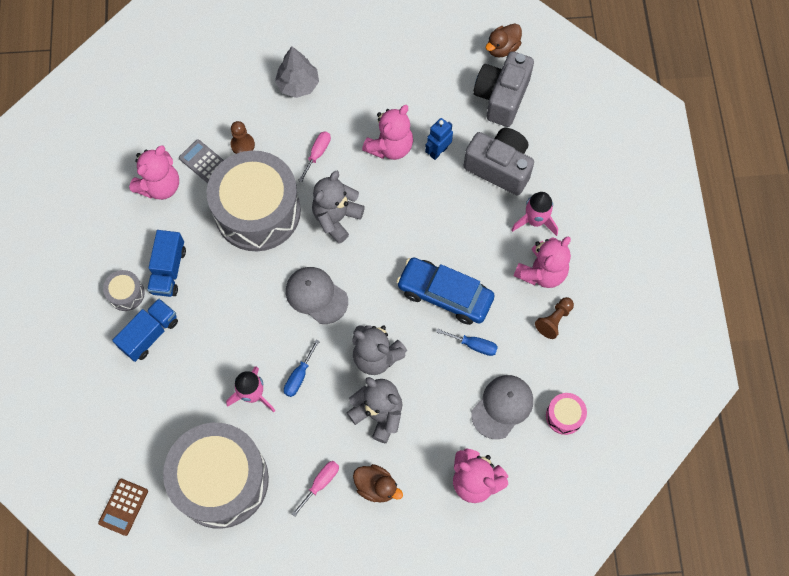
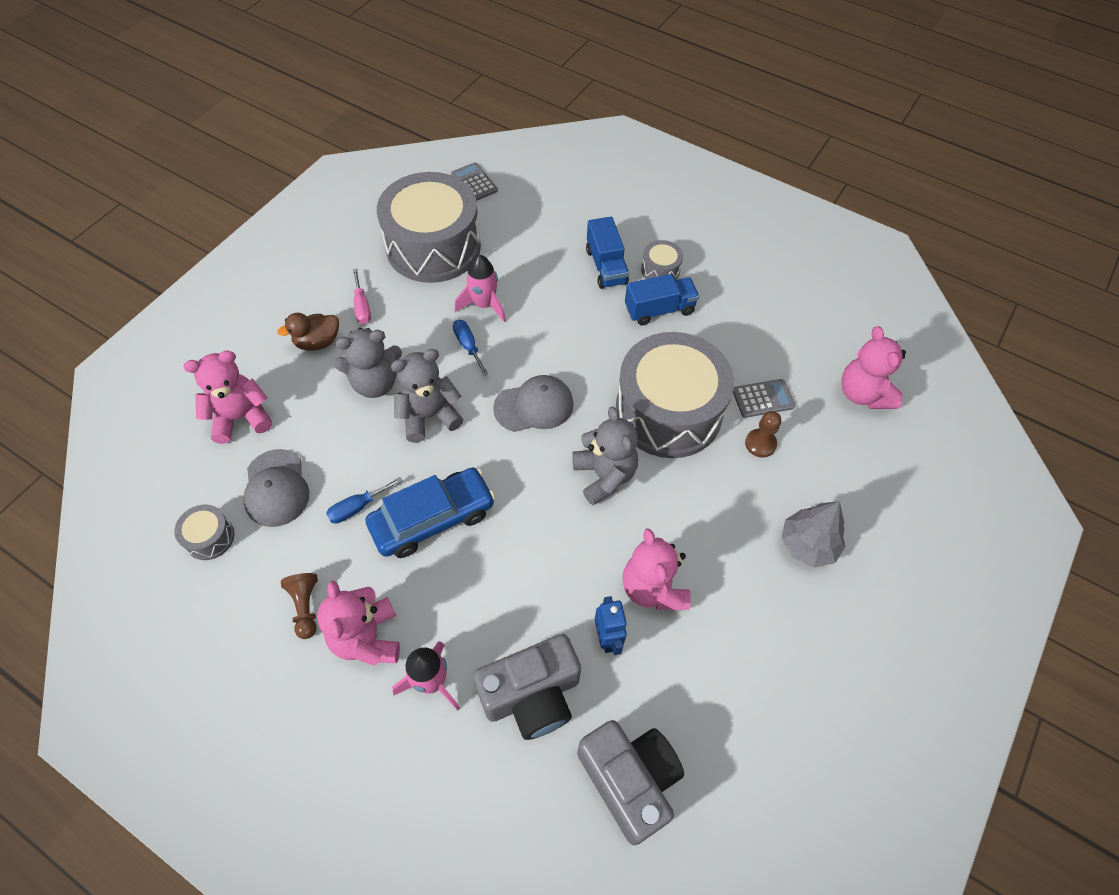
camera: 125 degrees right, 10 degrees down
(123, 507) = (474, 182): brown calculator -> grey calculator
(160, 186) = (759, 349): pink teddy bear -> pink teddy bear (863, 394)
(168, 270) = (659, 310): blue truck -> blue truck turned 120 degrees clockwise
(317, 154) = (698, 507): pink screwdriver -> none
(502, 48) = (707, 847): brown duck -> none
(564, 416) = (209, 537): pink drum -> grey drum

